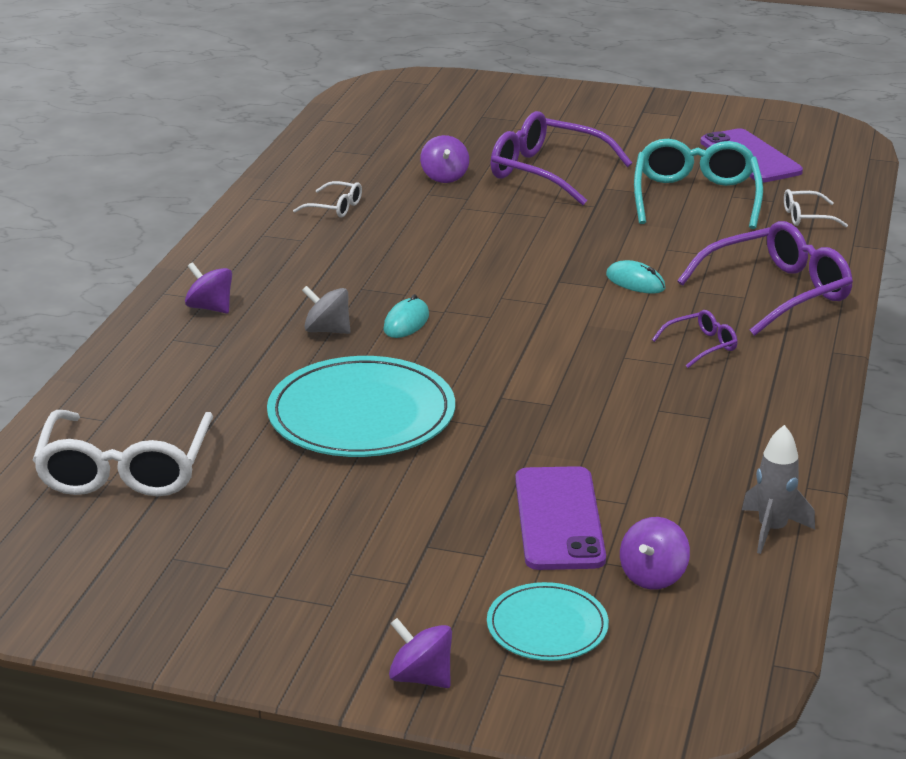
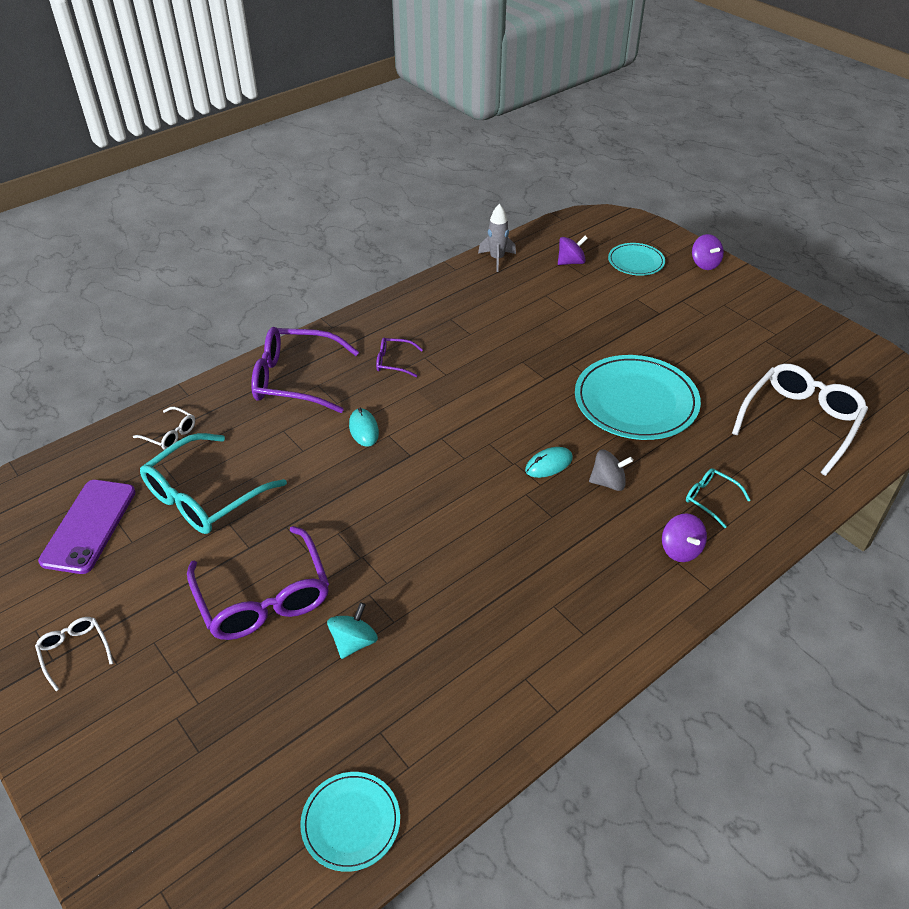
camera: 145 degrees left, 15 degrees up
(202, 354) = (710, 499): none -> turquoise glasses
(327, 330) = (608, 482): grey spinning top -> grey spinning top turned 60 degrees counterclockwise
(335, 207) = (491, 644): white glasses -> white glasses (74, 652)
(347, 126) = (351, 822): none -> turquoise plate
(444, 177) = (354, 642): purple spinning top -> turquoise spinning top
(559, 519) = (585, 300): purple phone -> none

